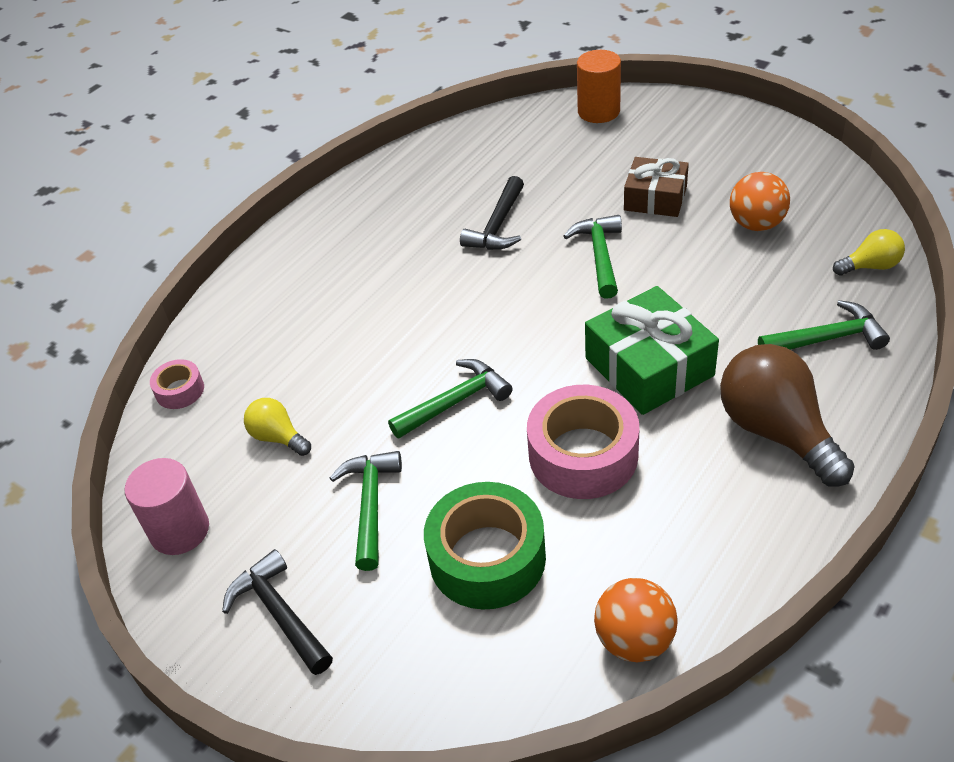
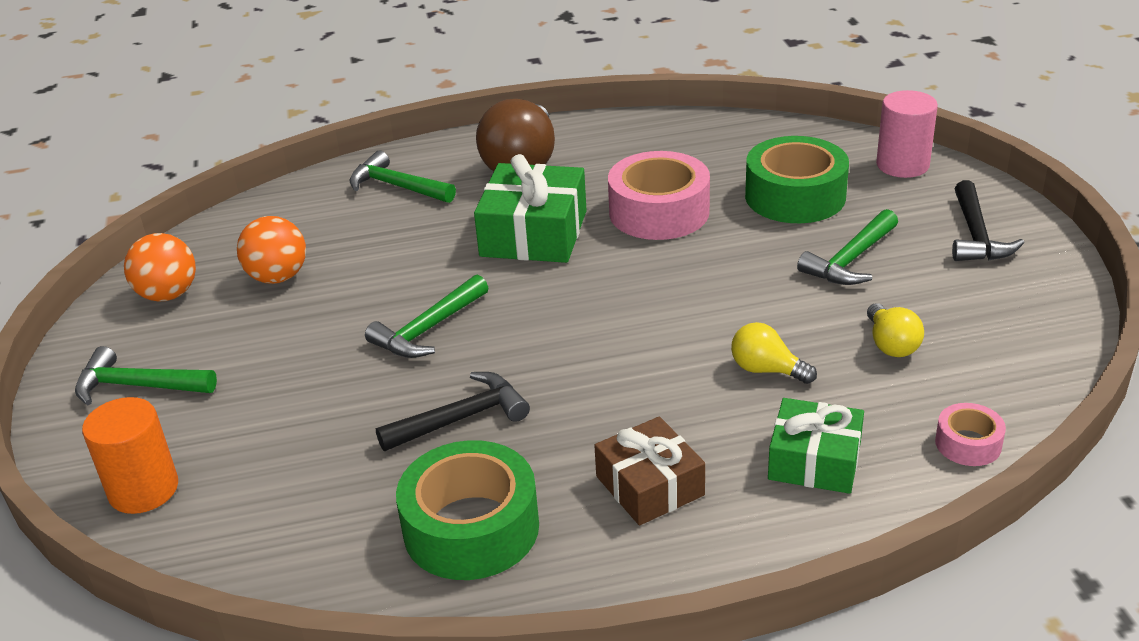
camera: 140 degrees left, 10 degrees down
(180, 531) = (1033, 321): pink cylinder -> pink cylinder (902, 165)
(268, 324) = (814, 461): none -> green gift
(418, 189) = (471, 528): none -> green tape
(455, 402) = (707, 289): green hammer -> green hammer (138, 386)
(634, 640) = (750, 130): orange ball -> orange ball (168, 295)
(655, 198) = (295, 349): brown gift -> brown gift (649, 486)
(870, 266) = (281, 206): yellow light bulb -> yellow light bulb (766, 370)

